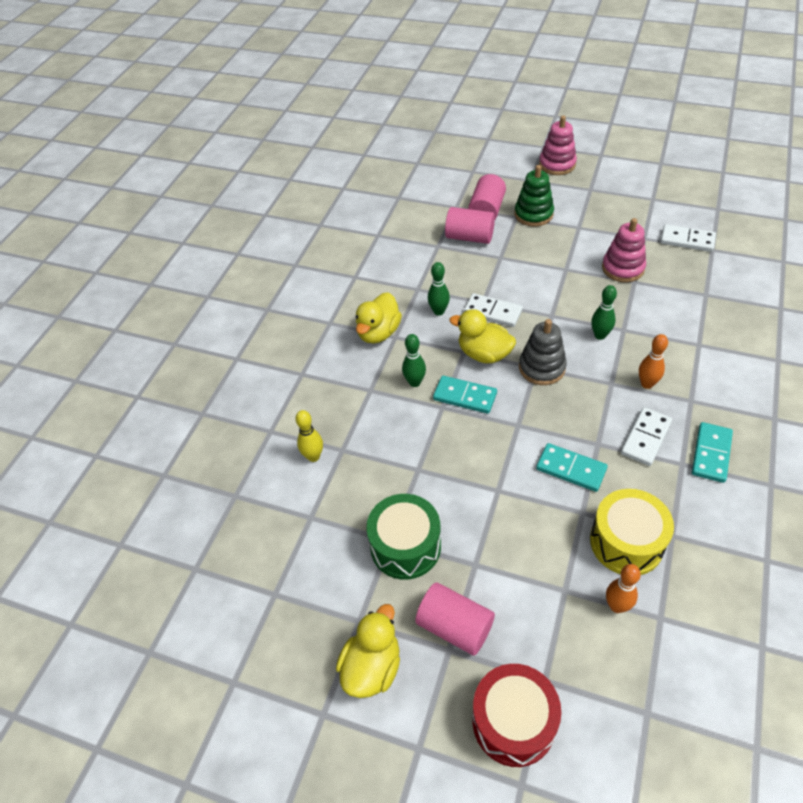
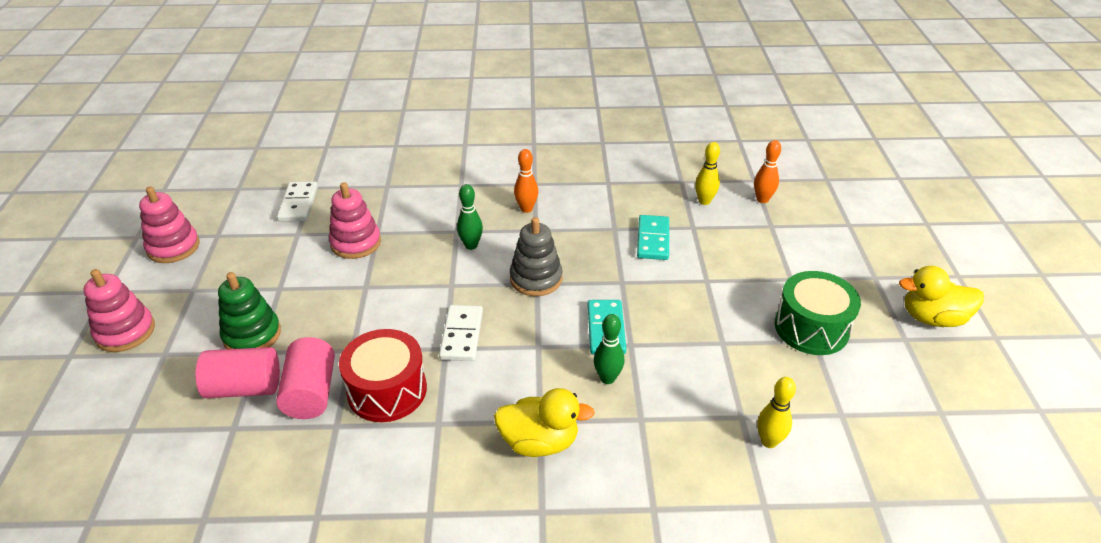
camera: 115 degrees left, 10 degrees down
(439, 311) = (477, 387): green bowling pin -> none
(455, 626) = (854, 278): pink cylinder -> none
(484, 354) = (535, 328): yellow duck -> none
(513, 722) = (892, 233): red drum -> red drum (387, 390)
(626, 542) = (704, 201): yellow drum -> yellow bowling pin
(643, 179) = (173, 247): none -> pink stacking toy
(646, 438) = (592, 203): white domino -> none
(711, 454) = (589, 169): turquoise domino -> none

